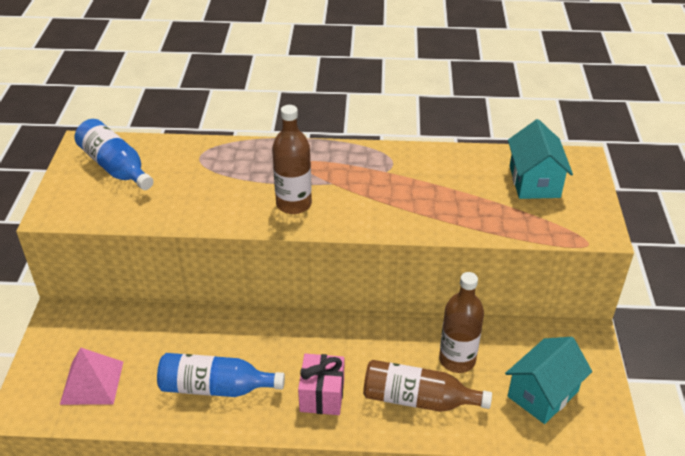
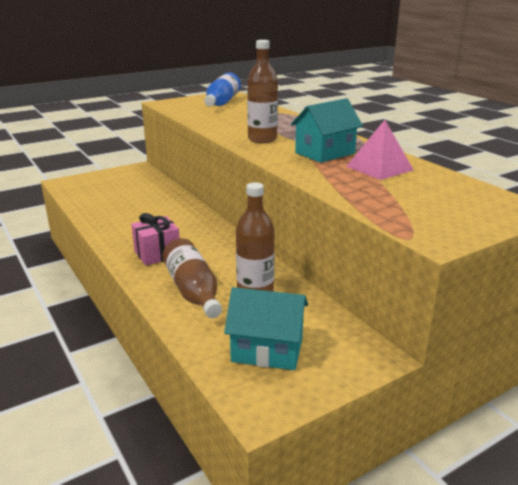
camera: 55 degrees right, 15 degrees down
(92, 382) = (99, 190): pink pyramid -> pink pyramid (379, 168)
(215, 387) = (128, 220): blue bottle -> none
(534, 182) = (447, 197): turquoise house -> turquoise house (325, 153)

